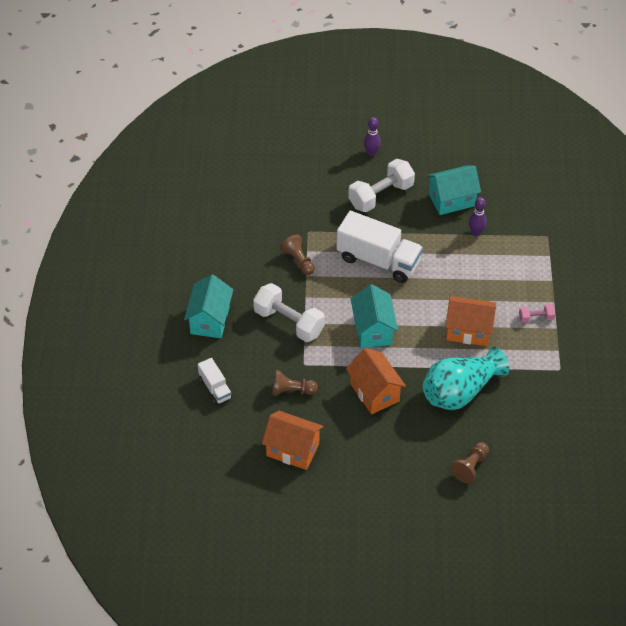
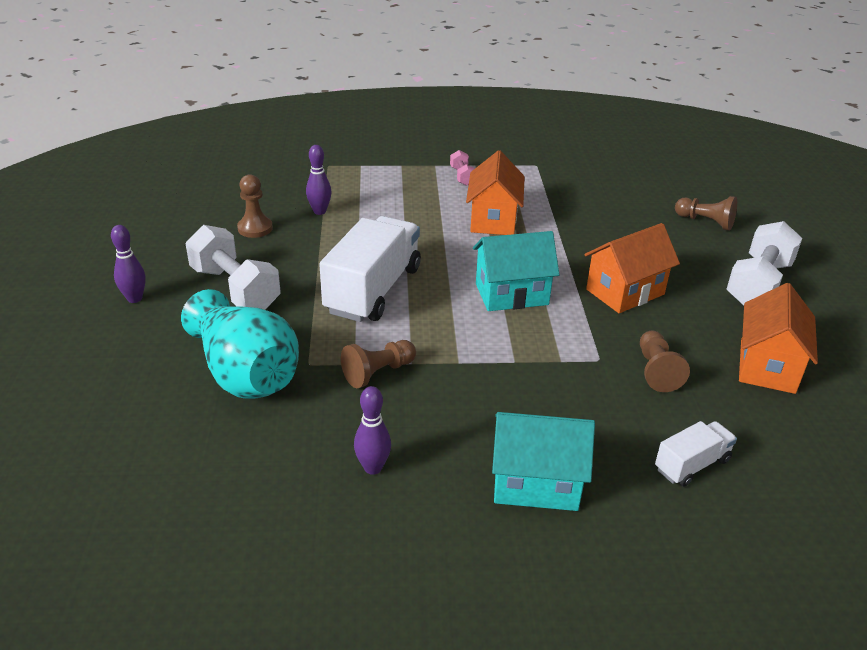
camera: 95 degrees left, 15 degrees down
(227, 257) = (373, 467): none -> purple bowling pin
(289, 322) = (517, 379): white dumbbell -> white dumbbell (758, 284)
(452, 200) = (255, 228): turquoise house -> brown pawn
(460, 391) = (594, 227): turquoise vase -> turquoise vase (245, 373)

